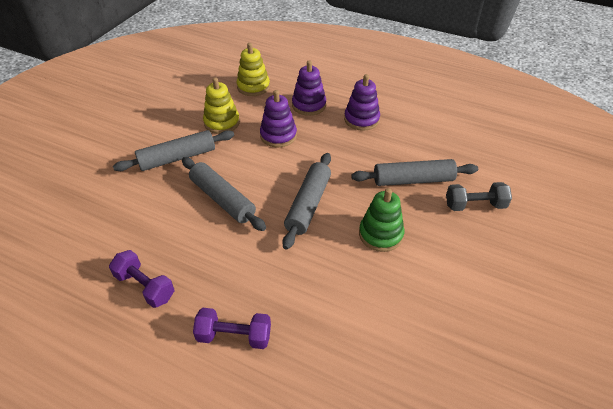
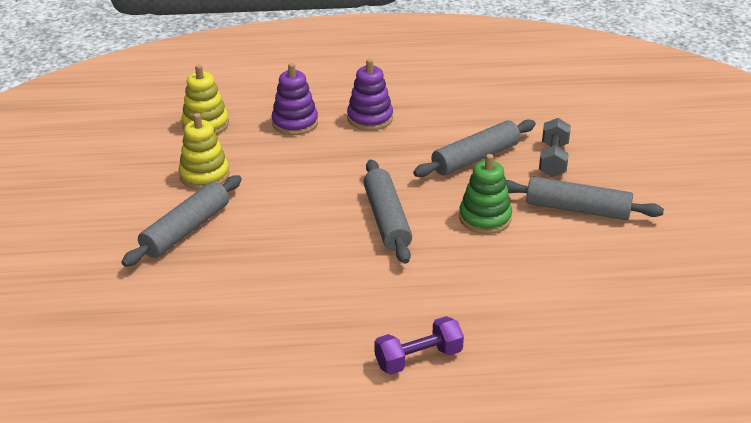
camera: 30 degrees left, 10 degrees down
(145, 286) = (279, 360): purple dumbbell -> none
(222, 199) = (285, 250): grey rolling pin -> grey rolling pin (577, 209)
(278, 135) = (288, 165): purple stacking toy -> none
(475, 205) = (553, 159): grey dumbbell -> grey dumbbell turned 45 degrees counterclockwise

